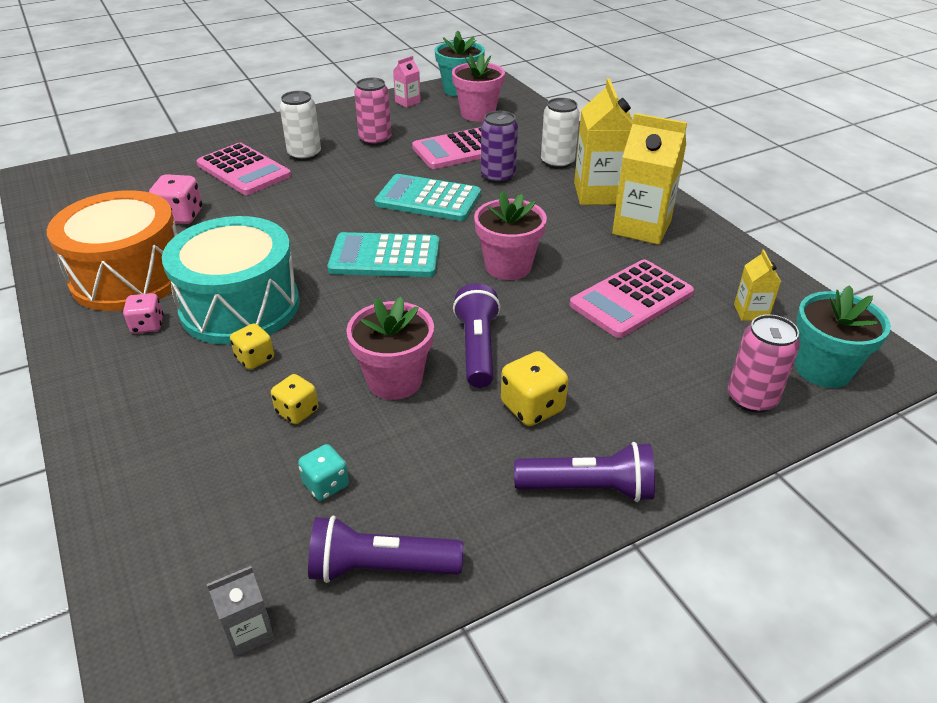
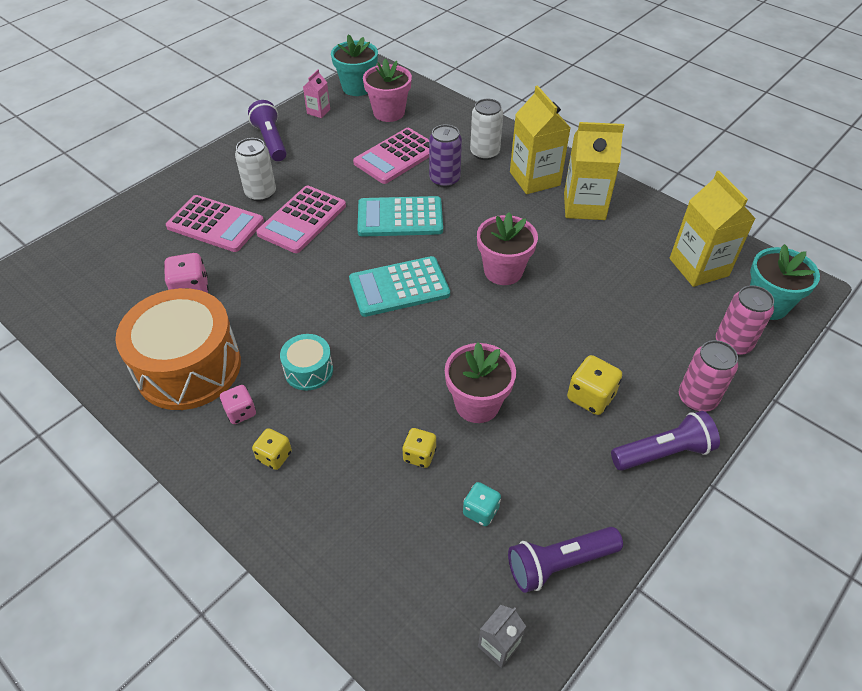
camera: 20 degrees left, 10 degrees up
(240, 306) = (308, 370): turquoise drum -> turquoise drum, size x0.47
(255, 358) = (354, 417): yellow dice -> yellow dice (274, 456)
(375, 140) = (315, 162): pink can -> pink can (697, 398)
(477, 348) = (522, 356): purple flashlight -> purple flashlight (271, 141)
(631, 299) = (611, 278): pink calculator -> pink calculator (302, 220)
(750, 312) = (698, 267): yellow carton -> yellow carton, size x2.02

